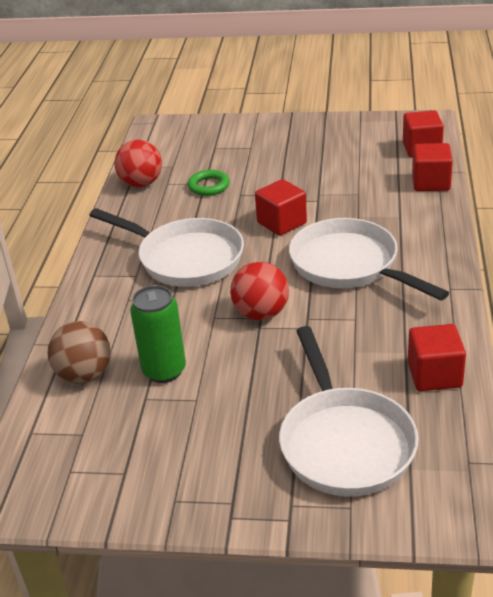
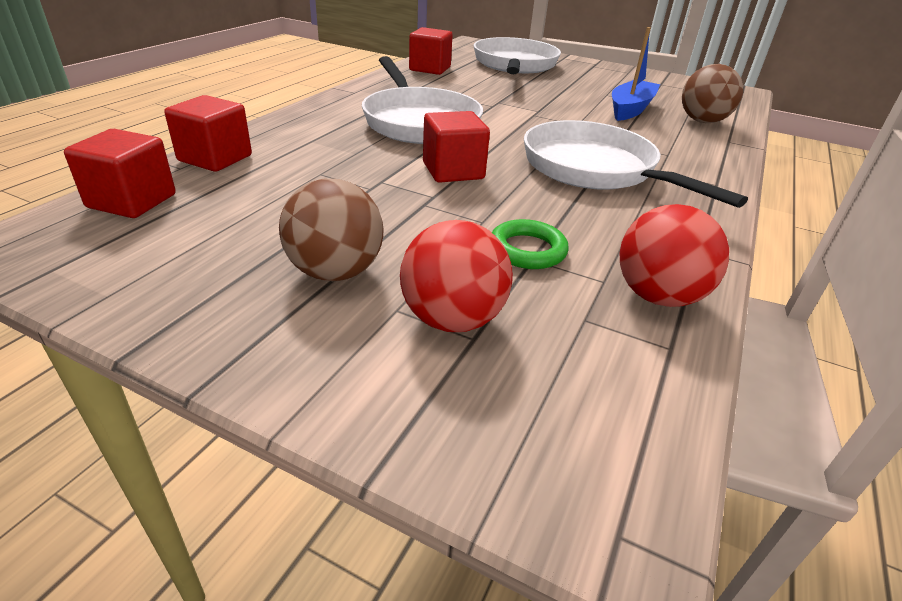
camera: 165 degrees left, 0 degrees up
(164, 371) = (630, 109): green can -> blue boat
(261, 313) = (531, 116): red ball -> red ball (452, 319)
(287, 151) = (335, 272): none -> brown ball

